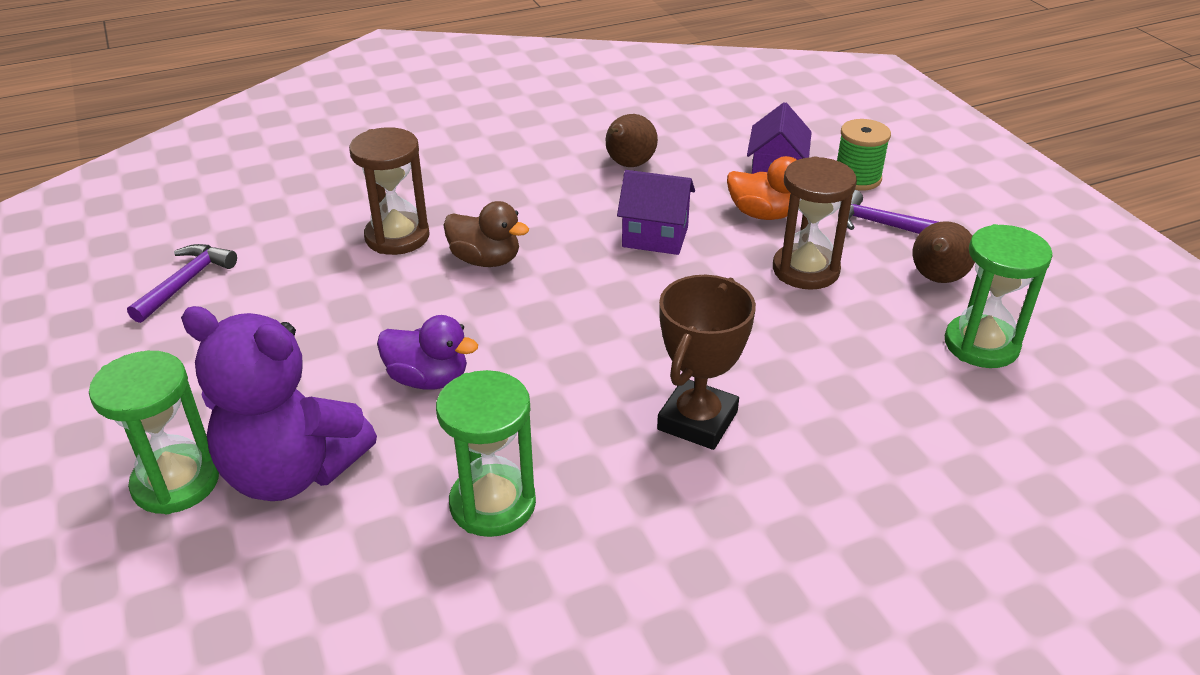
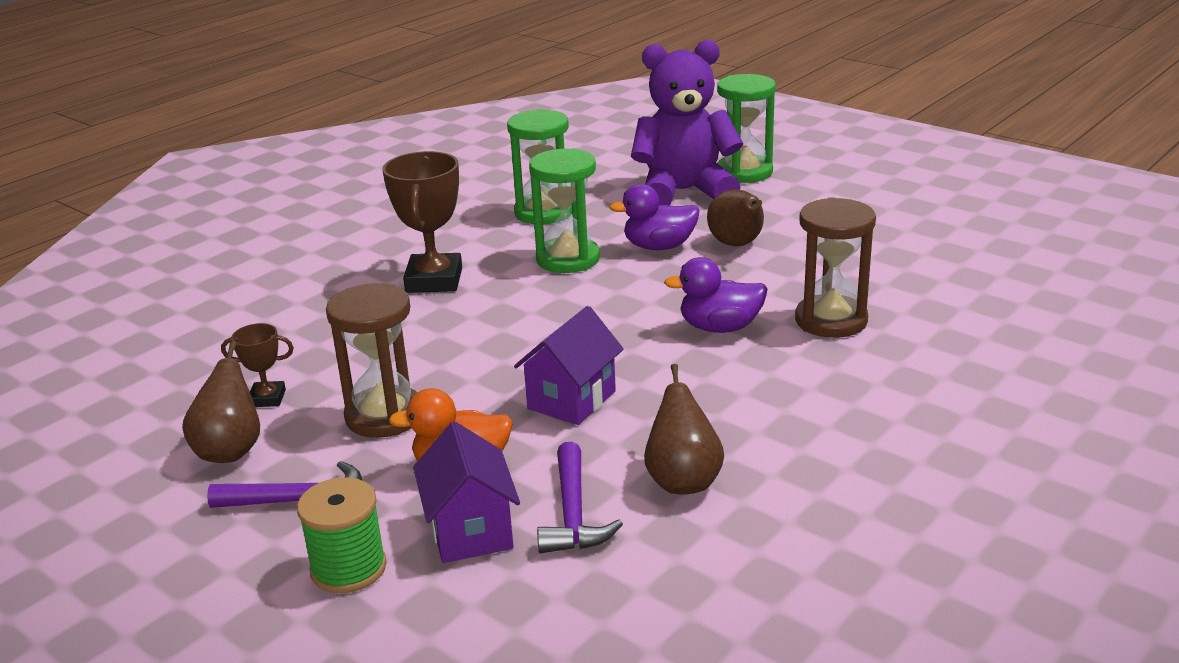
camera: 155 degrees right, 10 degrees down
(186, 283) = (940, 240): purple hammer -> purple hammer (573, 513)
(354, 350) = (737, 245): none -> brown pear
(485, 260) = (720, 327): brown duck -> purple duck
(655, 237) = (572, 400): purple house -> purple house turned 45 degrees counterclockwise
(904, 320) = (267, 398): none -> brown trophy
(981, 345) = (187, 398): green hourglass -> green hourglass (568, 259)

